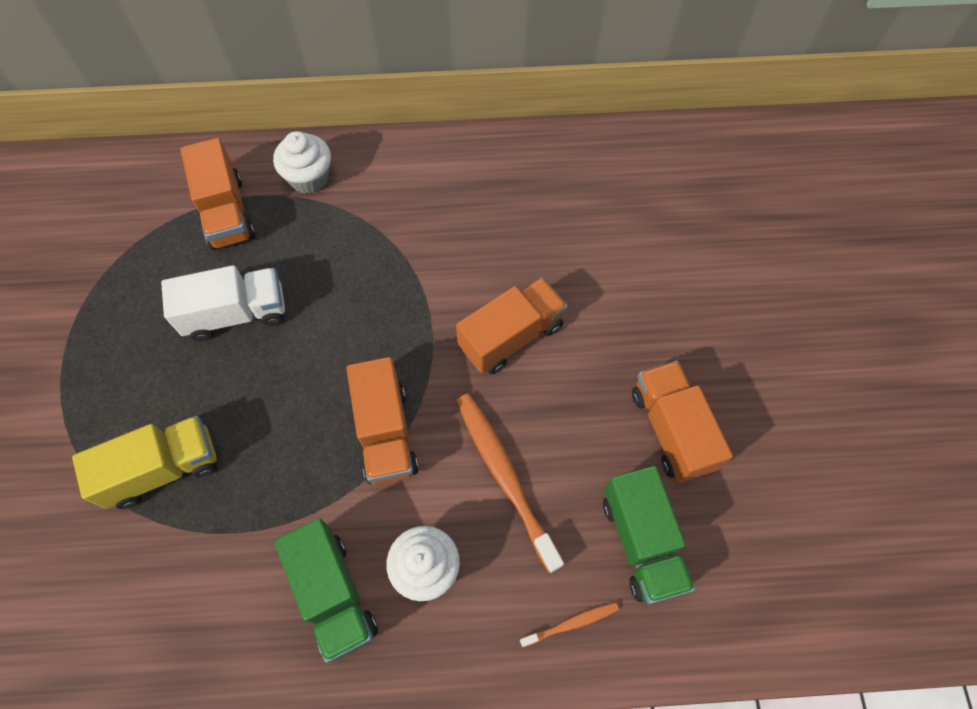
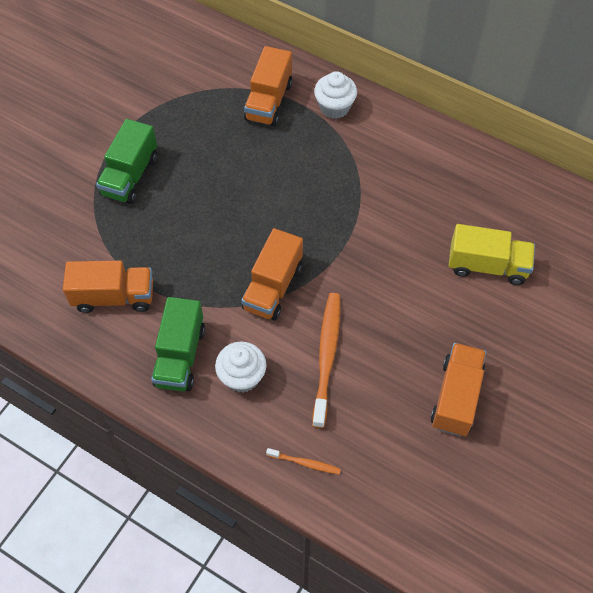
camera: 35 degrees right, 5 degrees down
(163, 469) = (134, 230): yellow truck -> yellow truck (487, 265)
(236, 314) = (233, 166): white truck -> none
(511, 336) = (393, 278): orange truck -> orange truck (114, 296)
(641, 542) = (384, 448): green truck -> green truck (130, 175)

